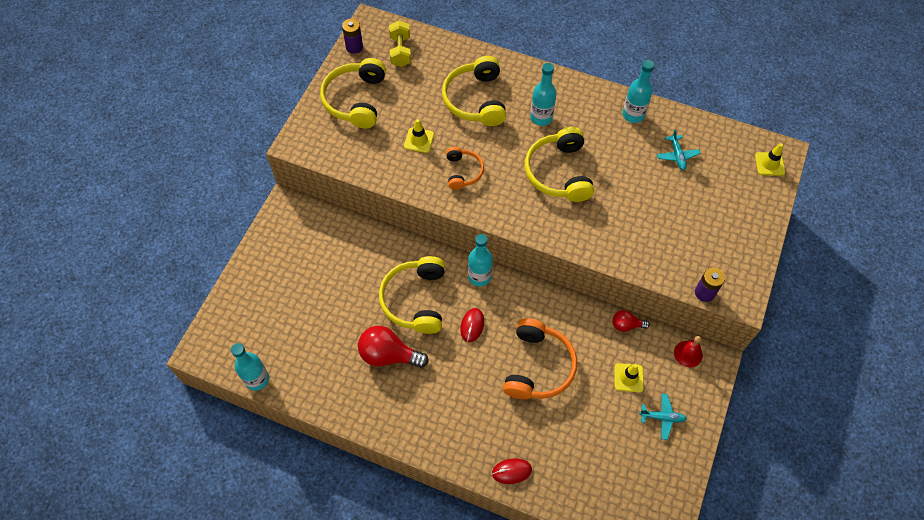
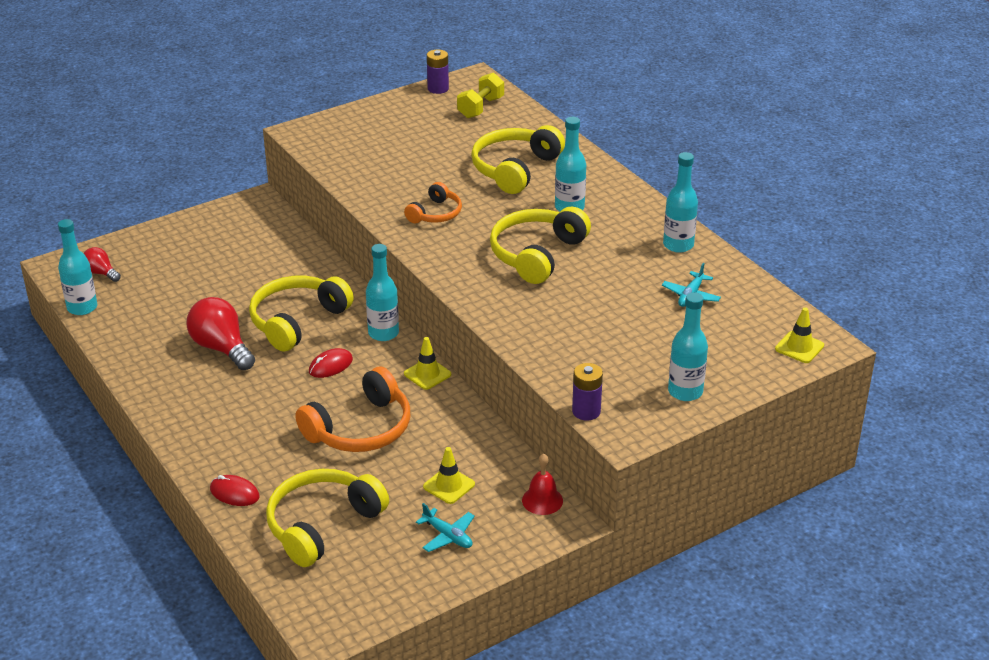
camera: 35 degrees right, 25 degrees down
(356, 100) = (393, 124): yellow headphones -> yellow headphones (322, 525)
(419, 140) = (419, 175): yellow traffic cone -> yellow traffic cone (427, 374)
(626, 325) = (498, 443): red light bulb -> red light bulb (101, 273)
(742, 240) = (685, 392): none -> turquoise bottle

